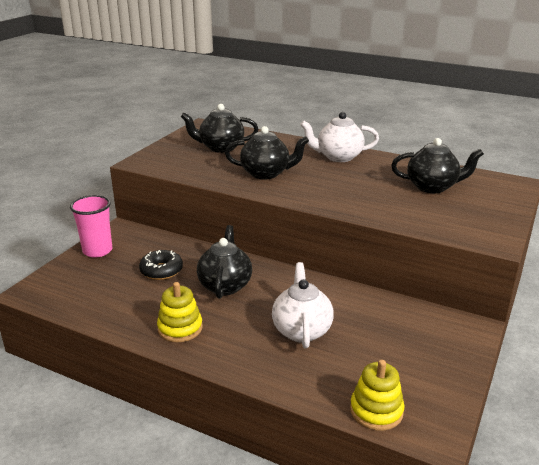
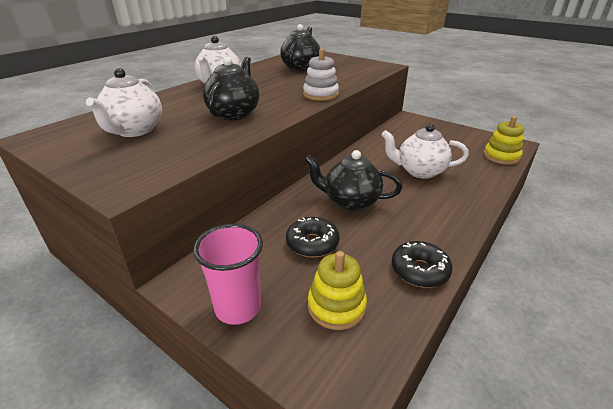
camera: 80 degrees left, 5 degrees up
(128, 323) = (419, 271): none -> black donut
(180, 328) = (425, 233): yellow stacking toy -> yellow stacking toy (336, 306)
(221, 148) = (134, 131): black teapot -> white teapot
(338, 205) = (320, 94): none -> white stacking toy

